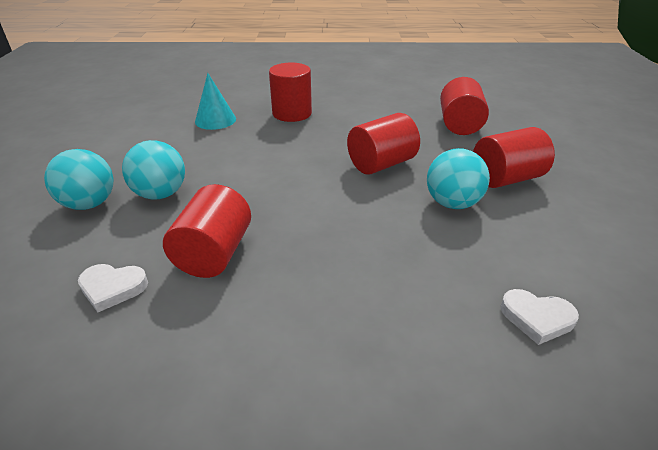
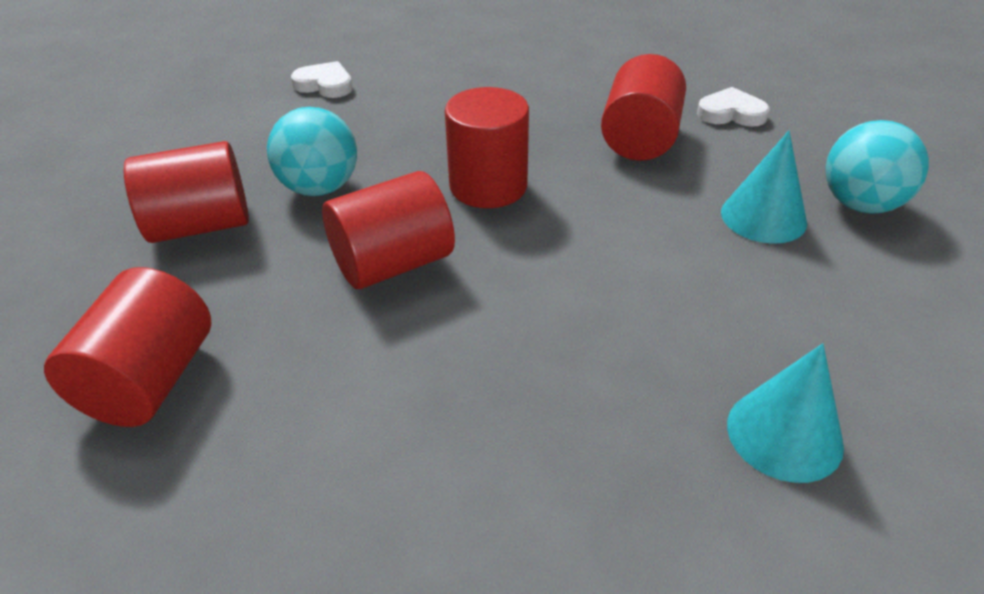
camera: 175 degrees left, 5 degrees up
(161, 194) = (763, 217): turquoise ball -> turquoise cone
(292, 113) = (575, 458): red cylinder -> red cylinder (488, 186)

